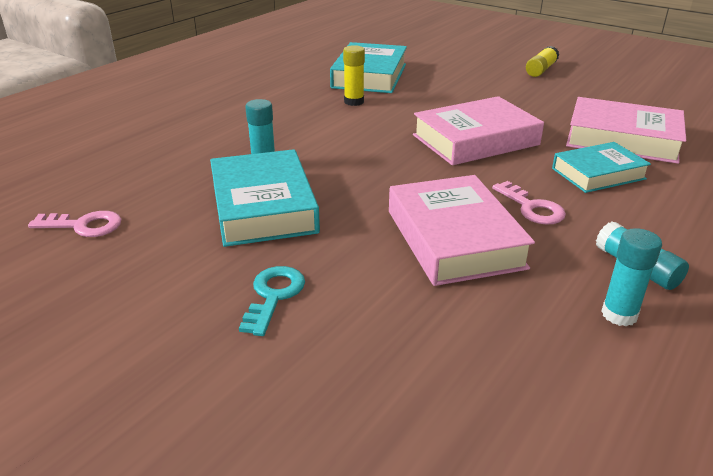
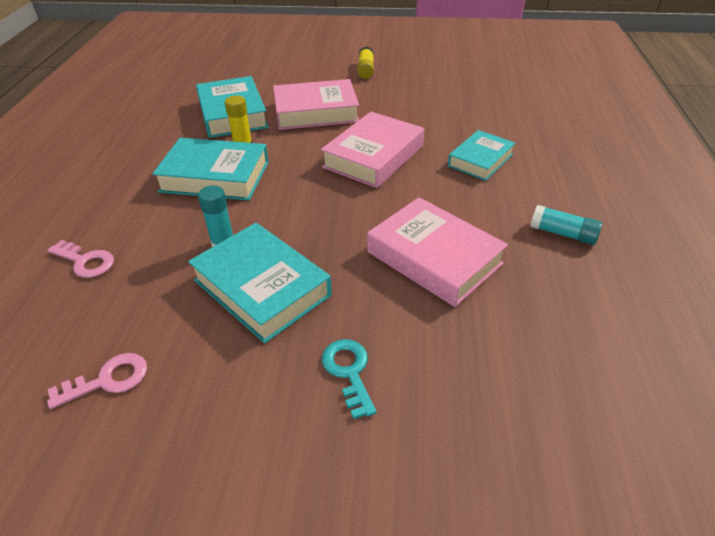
camera: 30 degrees left, 10 degrees up
(307, 116) = (215, 176): none -> turquoise book
(532, 208) = (462, 208): pink key -> pink key (85, 261)
(619, 314) = (581, 277): turquoise glue stick -> none
(622, 139) = (471, 122): pink book -> pink book (316, 112)

